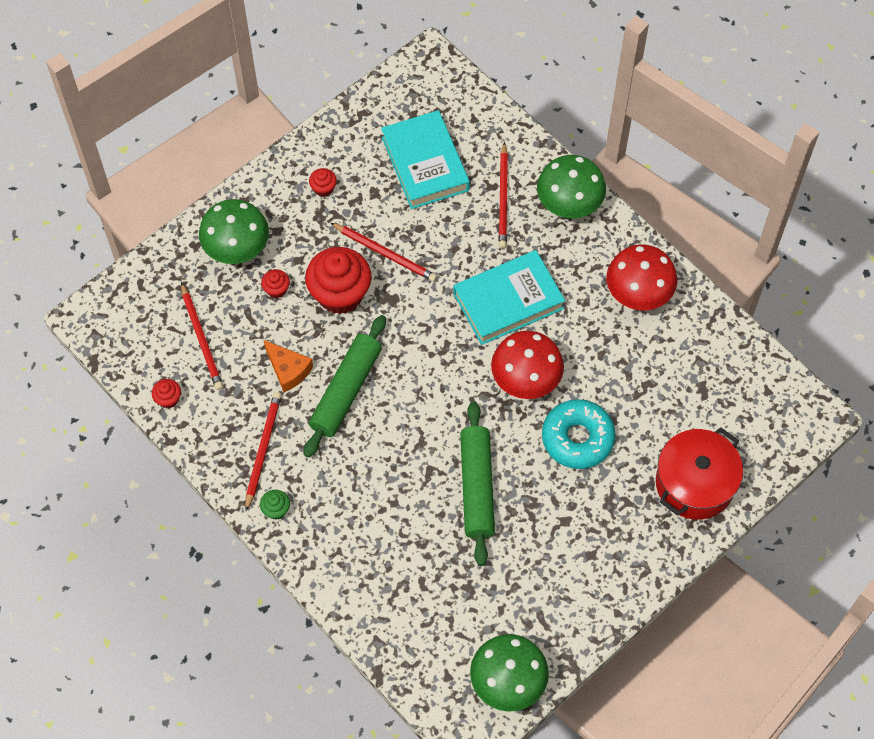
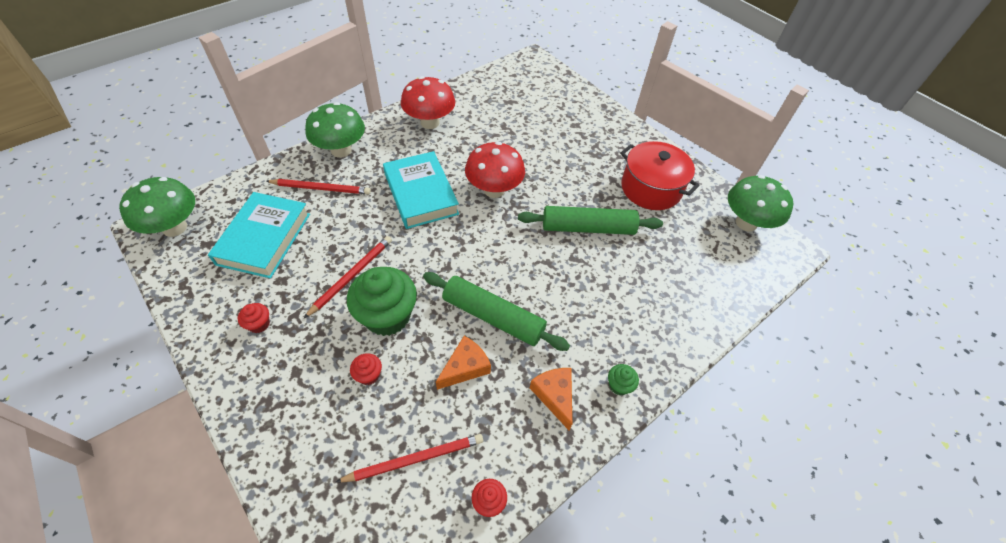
camera: 90 degrees left, 10 degrees down
(237, 249) = (306, 415): green mushroom -> green mushroom (174, 227)
(262, 450) = (554, 396): red pencil -> orange cheese
(340, 294) = (387, 316): red cupcake -> green cupcake
(425, 164) = (264, 238): turquoise book -> turquoise book turned 60 degrees counterclockwise
(577, 438) = (545, 166): turquoise donut -> none
(694, 483) = (580, 113): red pot -> red pot (651, 188)

